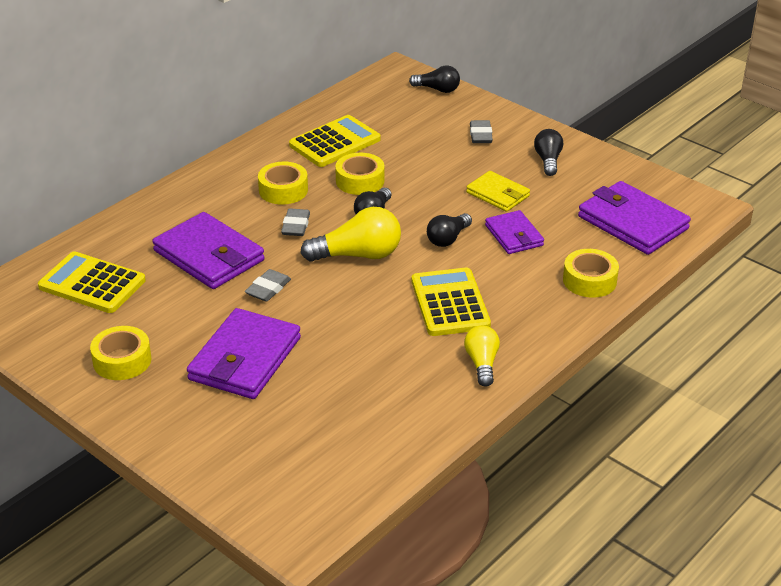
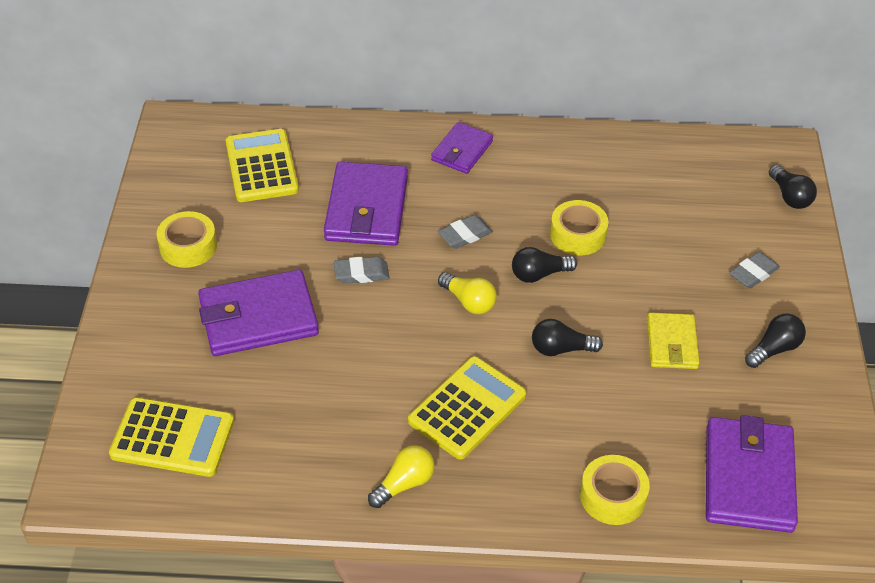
camera: 50 degrees right, 10 degrees up
(283, 190) = (506, 194): yellow tape -> none
(335, 142) = (615, 181): yellow calculator -> yellow calculator (172, 438)
(358, 255) = (469, 302): yellow light bulb -> yellow light bulb, size x0.62
(514, 235) = (620, 395): purple wallet -> purple wallet (462, 151)

